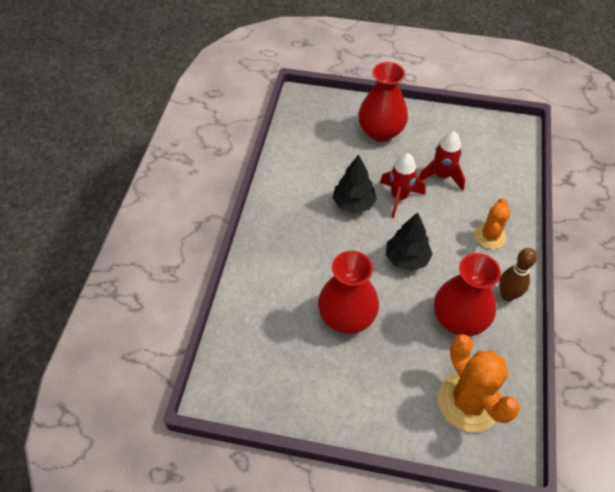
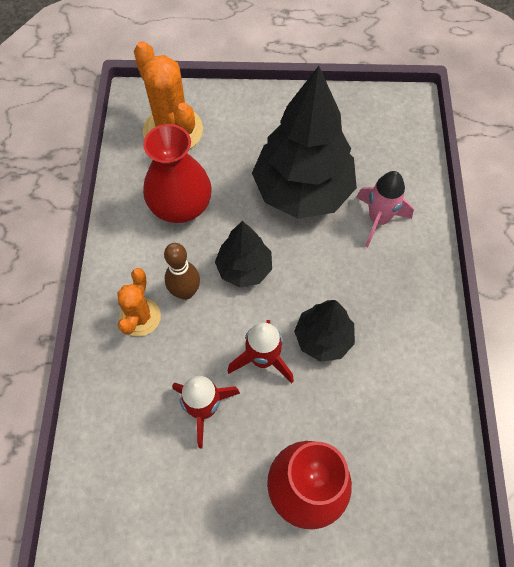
camera: 170 degrees right, 10 degrees up
(287, 280) = (378, 220): none -> pink rocket
(347, 316) = (302, 190): red vase -> black tree
(507, 295) = (125, 241): brown bowling pin -> brown bowling pin (185, 292)

